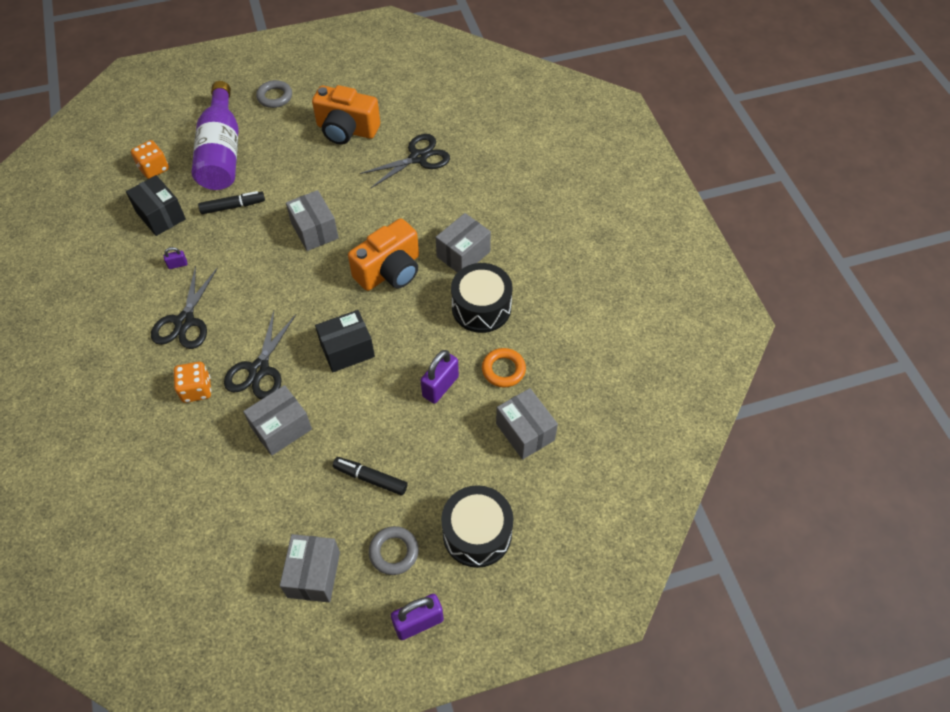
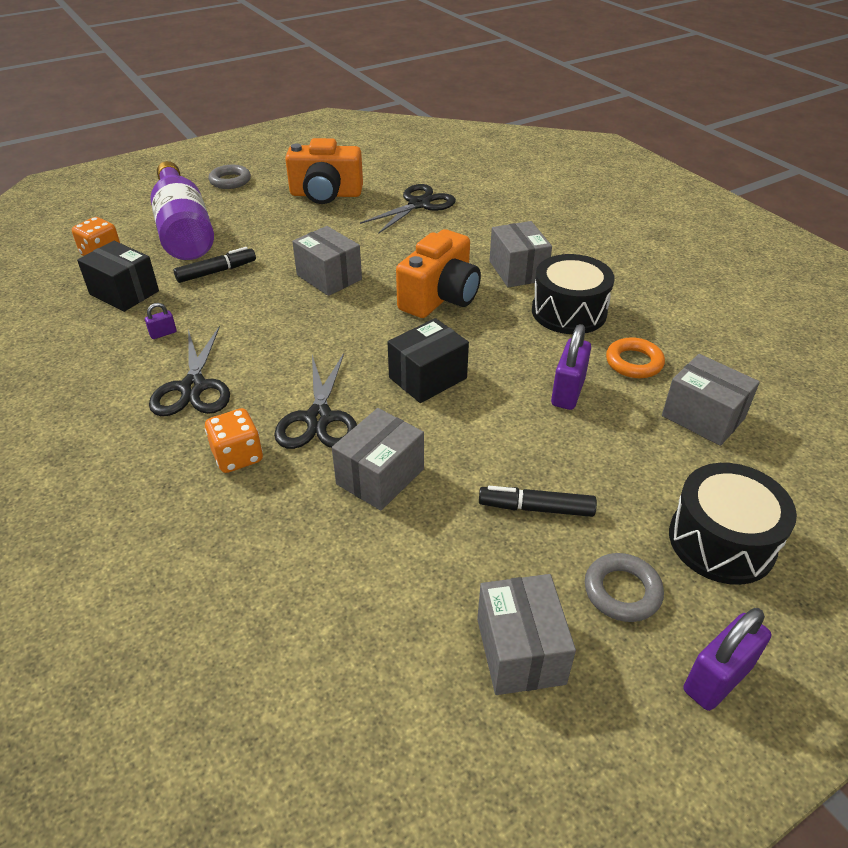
camera: 15 degrees left, 15 degrees down
(463, 254) = (518, 271): grey box -> grey box turned 45 degrees counterclockwise

